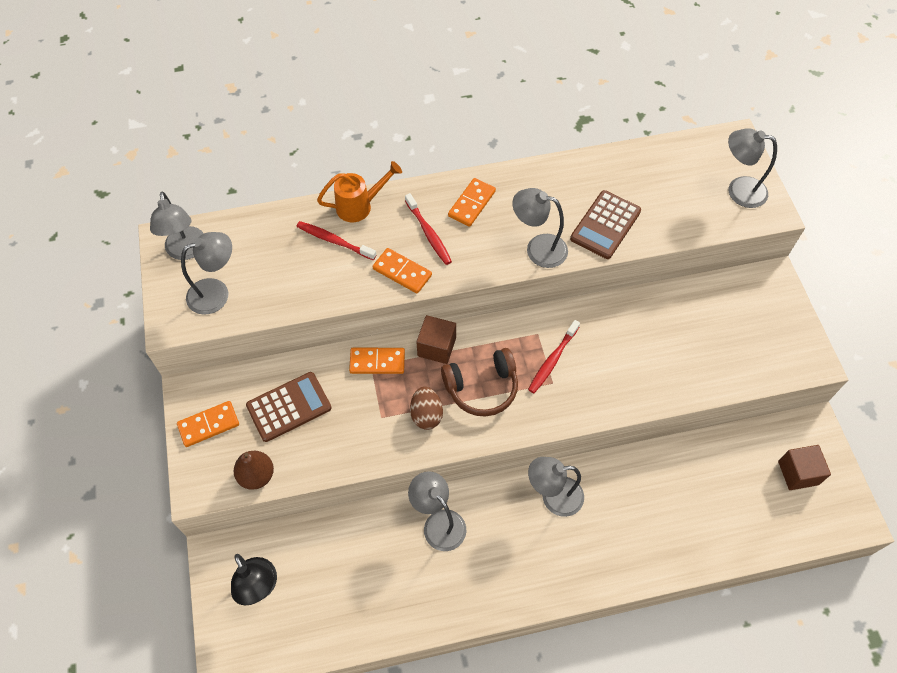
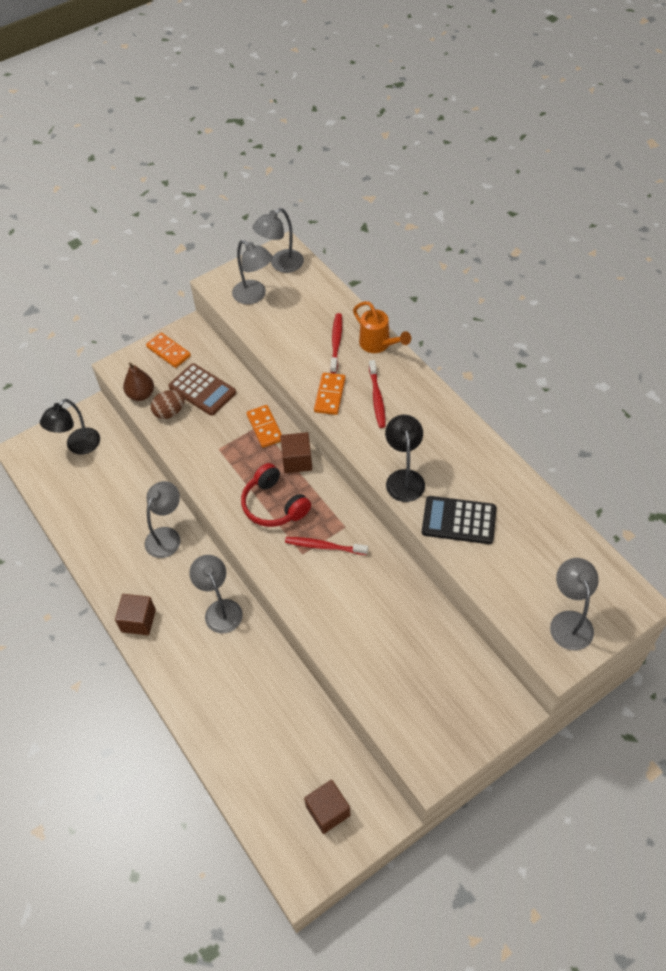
camera: 70 degrees right, 5 degrees down
(426, 415) = (233, 476): brown egg -> brown egg (170, 412)
(428, 233) = (377, 398): red toothbrush -> red toothbrush turned 45 degrees counterclockwise
(472, 204) = (424, 416): orange domino -> none
(482, 387) = (274, 505): brown headphones -> red headphones
(534, 586) = (138, 620): none -> brown cube
(538, 248) = (404, 478): grey lamp -> black lamp
(605, 225) = (459, 520): brown calculator -> black calculator

